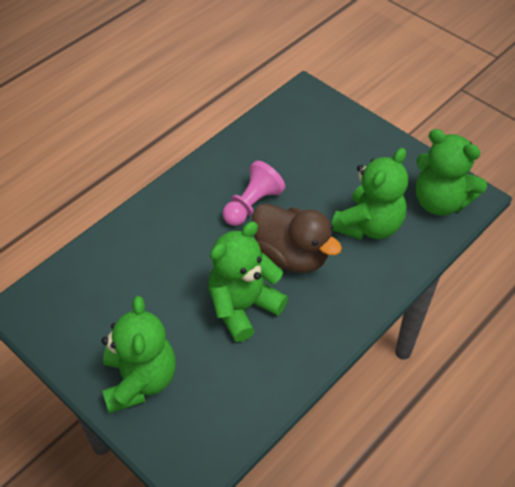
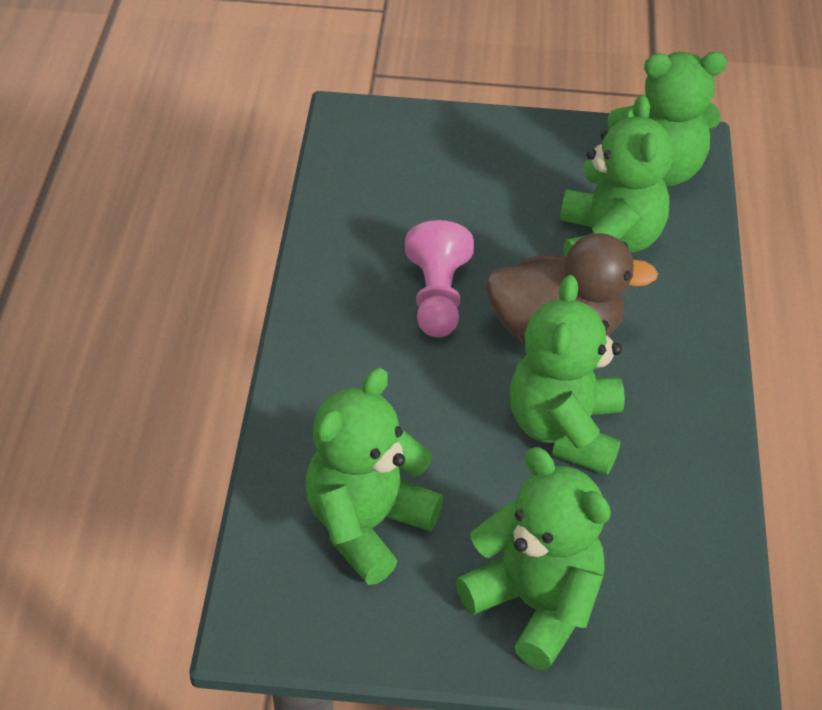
camera: 40 degrees left, 5 degrees down
(108, 293) = (367, 525): none -> green teddy bear

